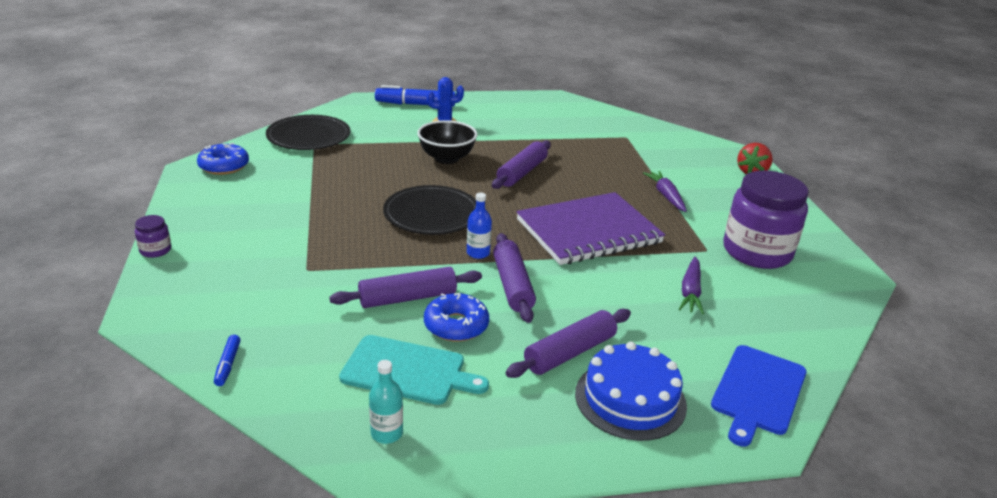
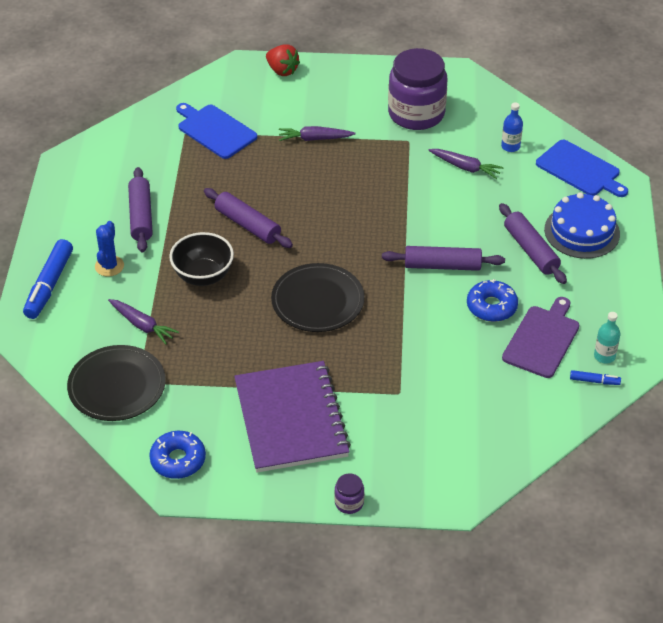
camera: 75 degrees left, 15 degrees up
(228, 364) = (524, 441): blue marker -> blue marker (594, 381)
(379, 140) = (142, 325): none -> purple carrot
(408, 298) = (451, 331): purple rolling pin -> purple rolling pin (141, 216)
(408, 371) = (542, 339): turquoise cutting board -> purple cutting board
(478, 253) = (391, 279): blue bottle -> blue bottle (510, 146)
(588, 231) = (367, 203): purple notebook -> purple notebook (291, 419)
(639, 149) = (215, 130): none -> blue cutting board

